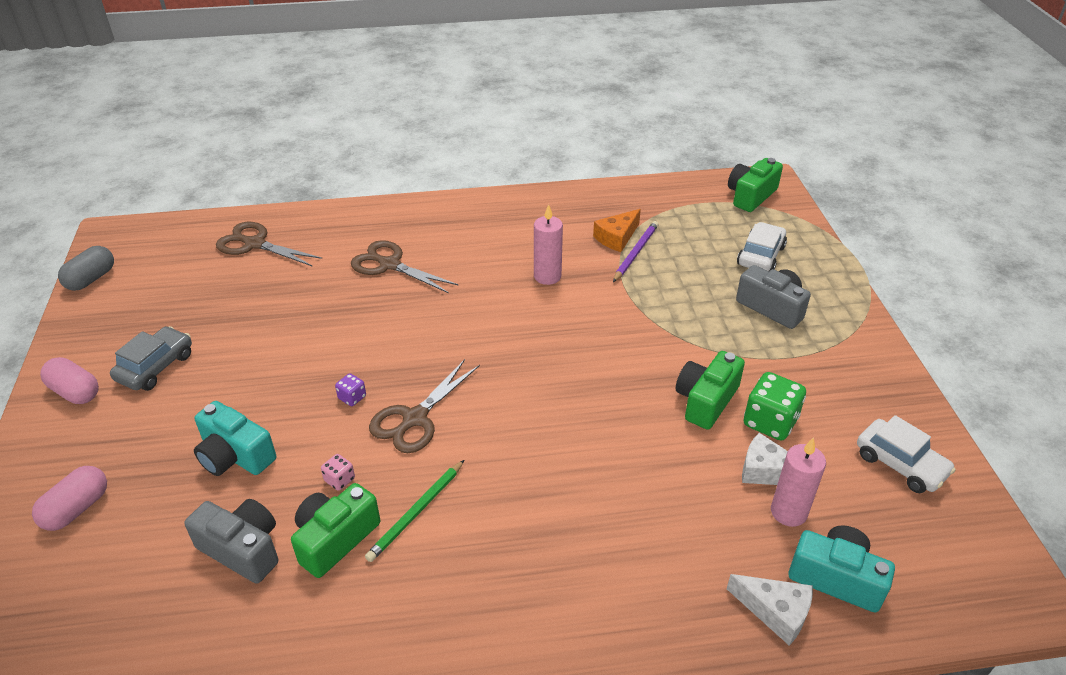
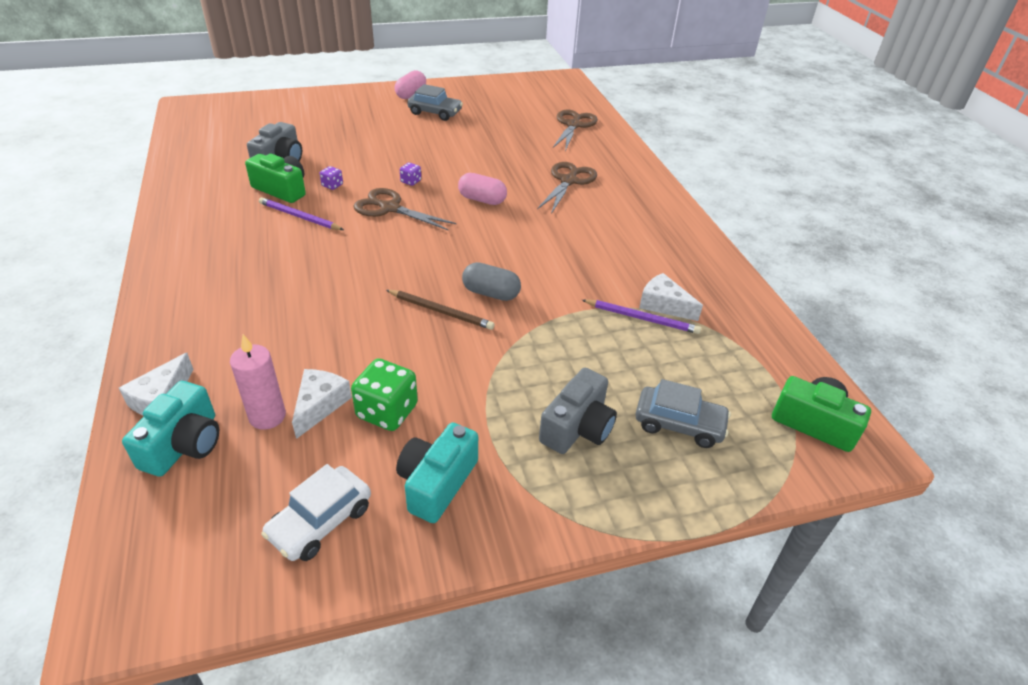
camera: 80 degrees right, 0 degrees up
(77, 509) = (319, 111): pink capsule -> pink capsule (482, 200)
(91, 279) = (515, 81): grey capsule -> grey capsule (491, 293)
(235, 456) = (356, 148): turquoise camera -> turquoise camera (437, 483)
(339, 480) = (332, 185): pink dice -> purple dice
(417, 512) = (299, 217): green pencil -> purple pencil
(547, 276) = (580, 262): pink candle -> none
(617, 237) = (664, 305): orange cheese -> white cheese
(624, 380) = (440, 311): none -> brown pencil
(706, 400) = (416, 365): green camera -> none
(761, 256) = (679, 424): white car -> grey car

